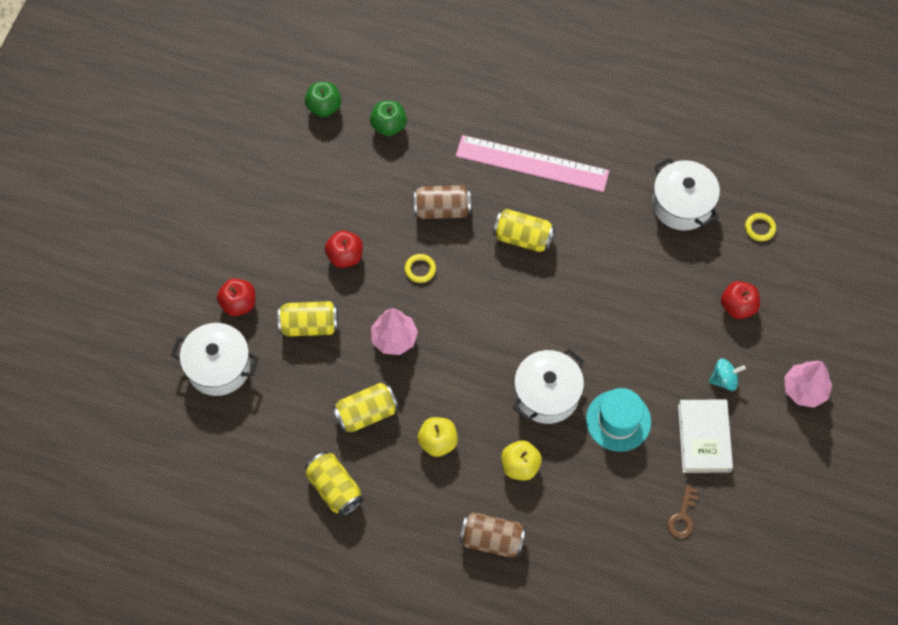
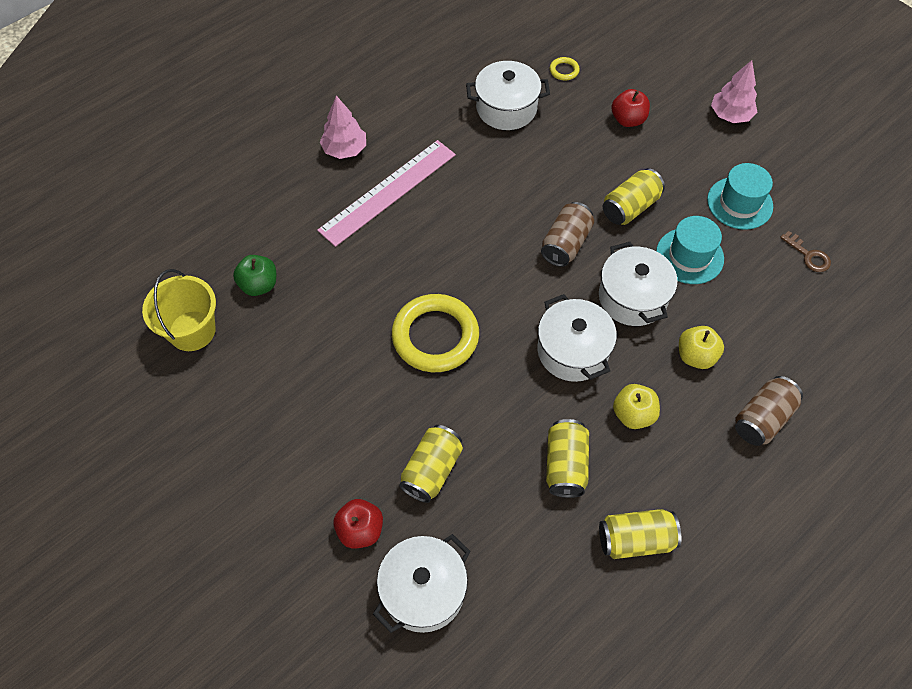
camera: 60 degrees left, 5 degrees down
(324, 107) = (192, 331): green apple -> yellow bucket
(345, 256) = (375, 396): red apple -> none
(394, 338) = (496, 397): pink tree -> pink tree (345, 149)
(420, 269) = (435, 336): yellow ring -> yellow ring, size x2.43
(442, 209) = (383, 285): brown can -> brown can (565, 244)
(468, 372) = (572, 351): none -> white pot
(523, 238) = (459, 236): yellow can -> yellow can (630, 207)
(704, 438) = (739, 203): white book -> turquoise hat
(724, 379) = (691, 162): turquoise spinning top -> none

